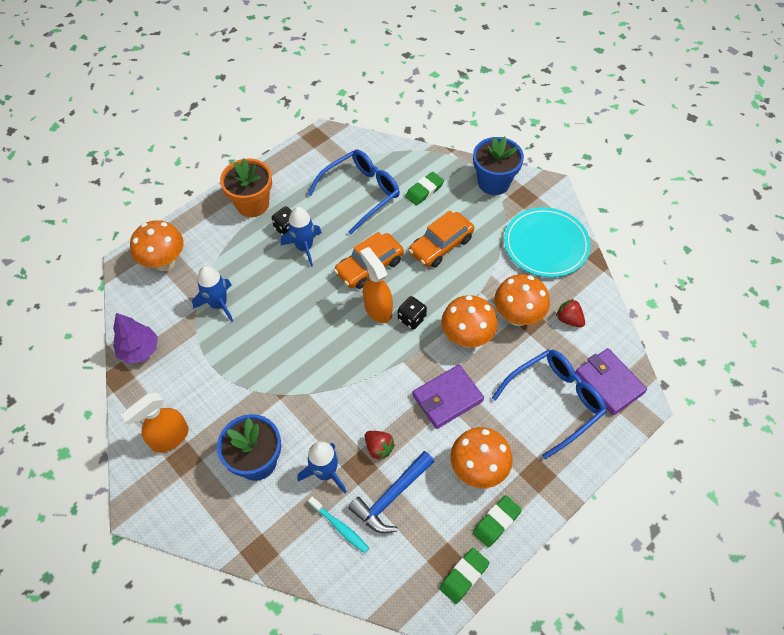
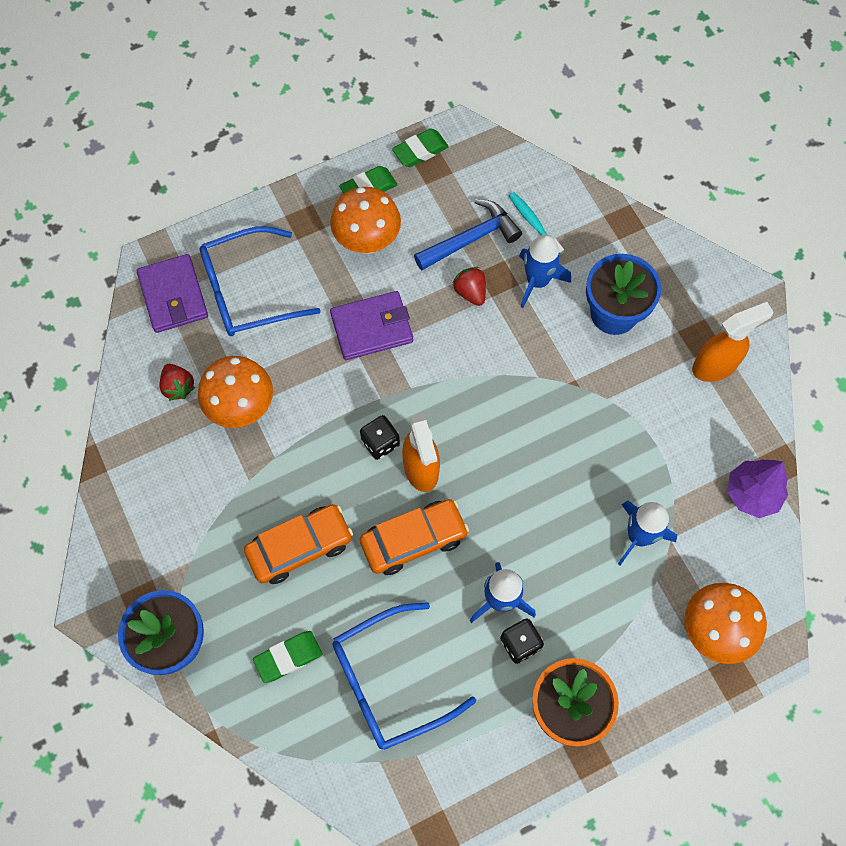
camera: 165 degrees left, 10 degrees up
(466, 338) = (319, 397): orange mushroom -> none
(546, 244) = (151, 507): turquoise plate -> none

